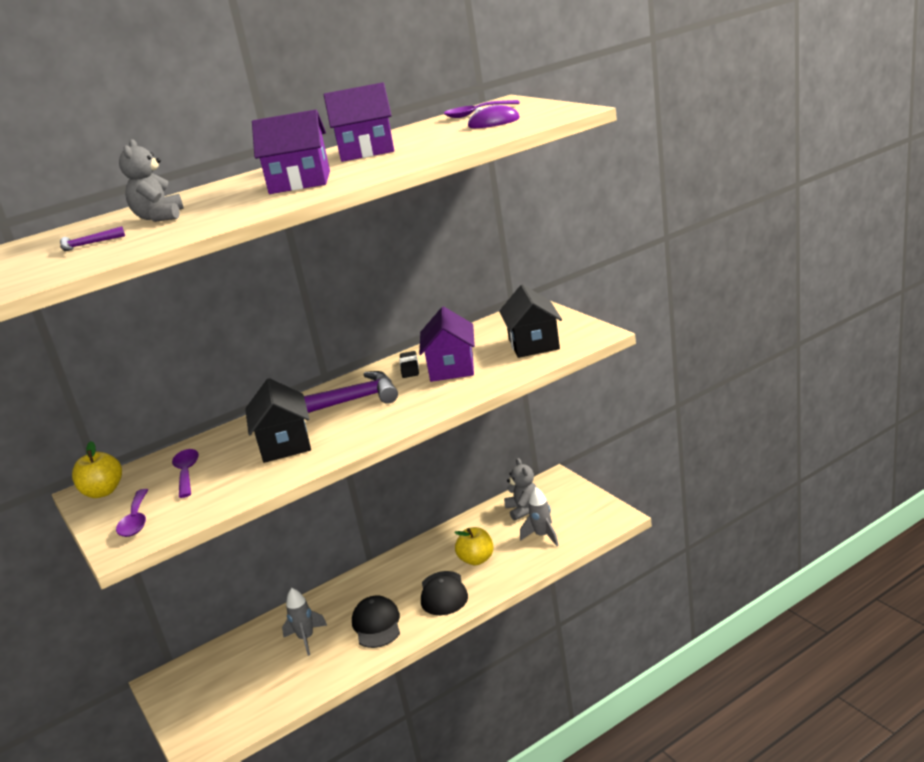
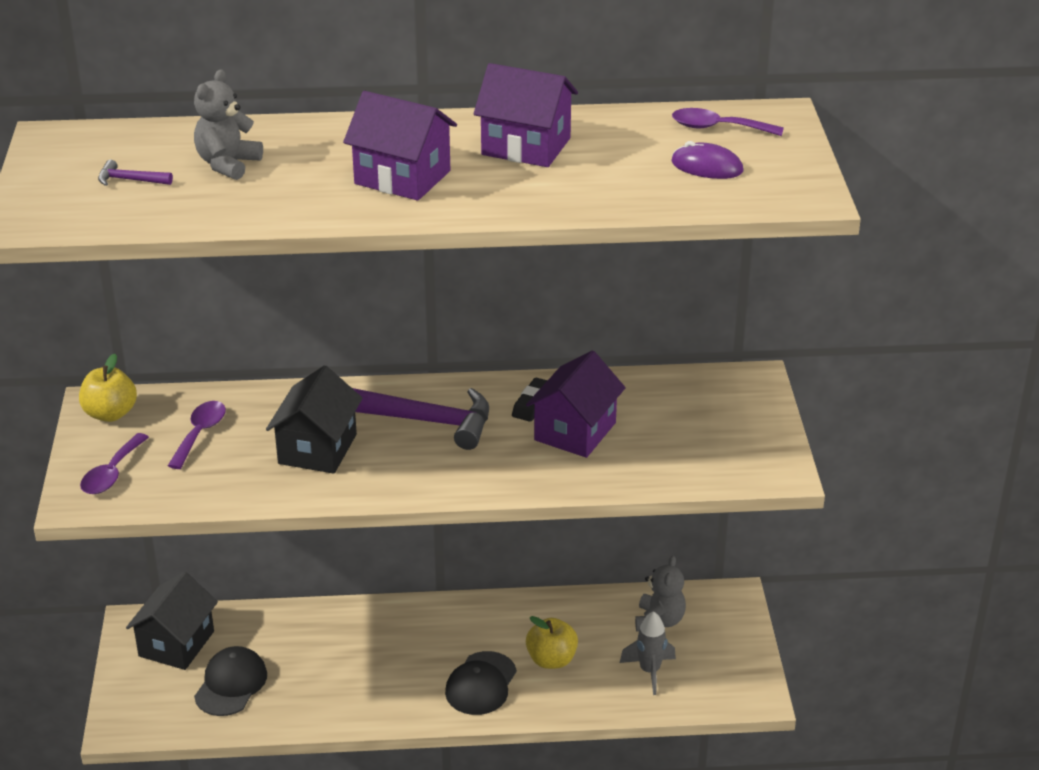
camera: 25 degrees right, 10 degrees up
(306, 638) = (303, 656): grey rocket -> none
(377, 625) = (384, 682): black cap -> black cap (231, 684)
(534, 344) = (696, 445): black house -> black house (176, 644)

